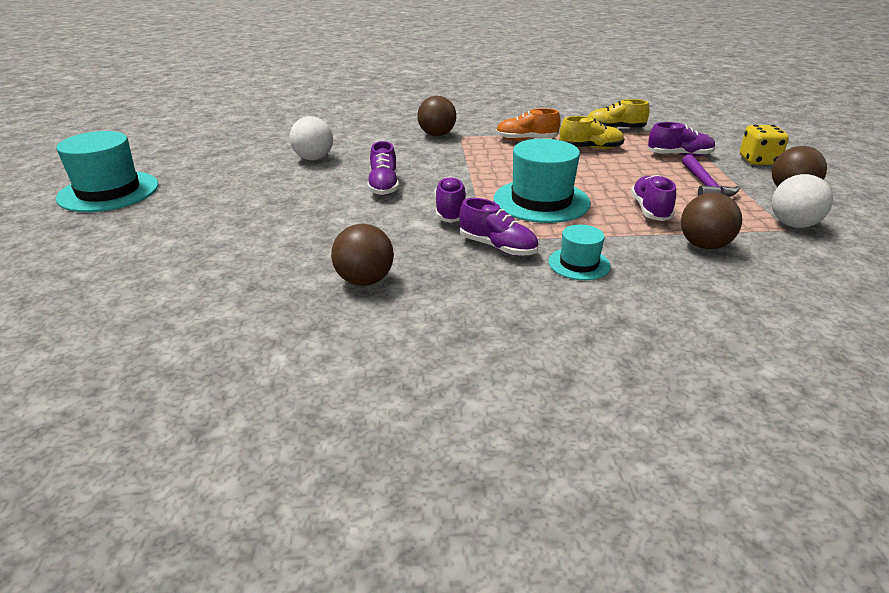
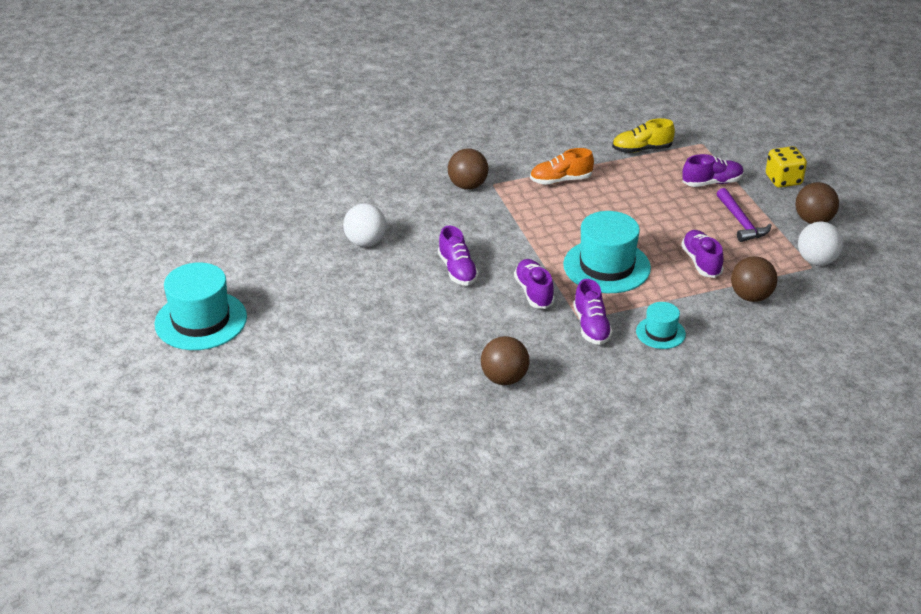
camera: 15 degrees left, 5 degrees up
(497, 247) = (591, 326): purple shoe -> purple shoe turned 60 degrees clockwise
(590, 148) = (627, 184): yellow shoe -> none

